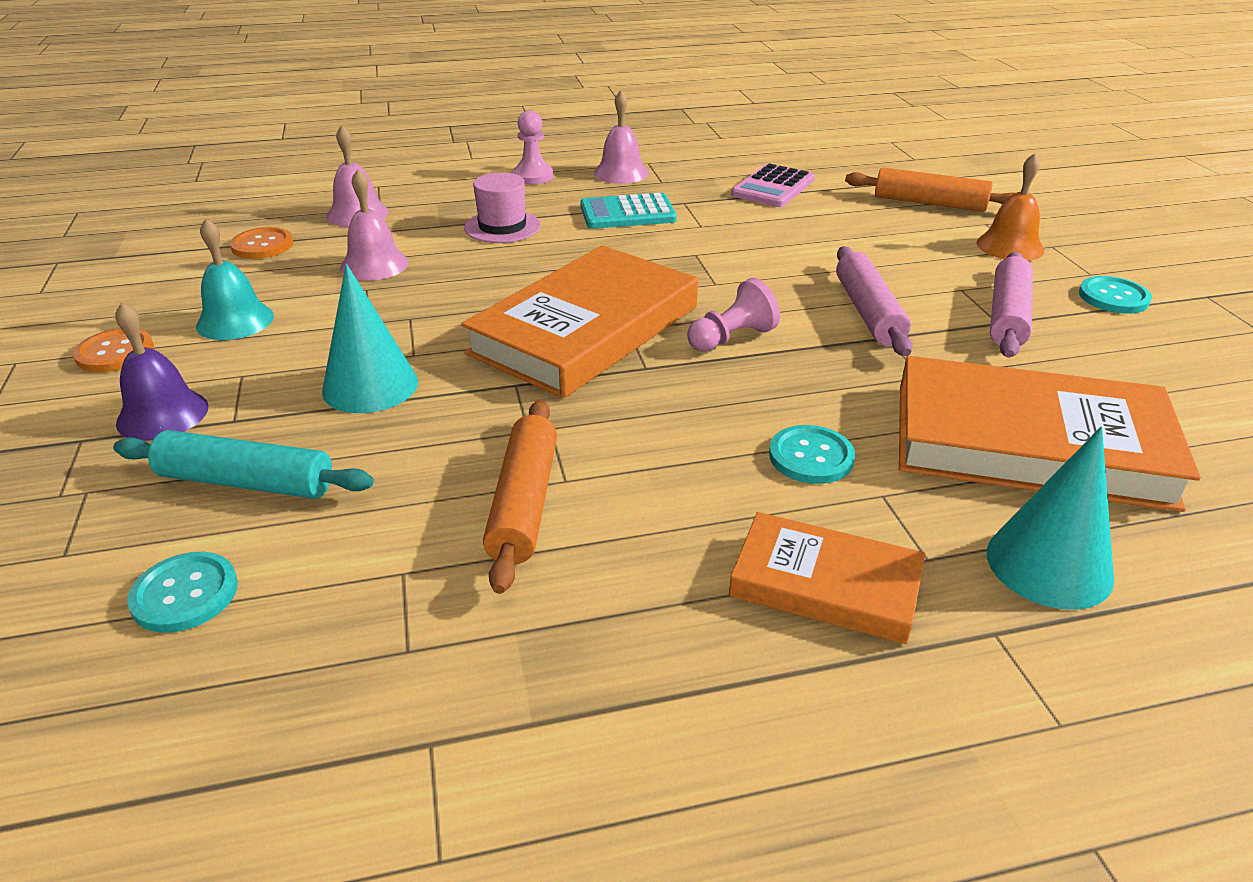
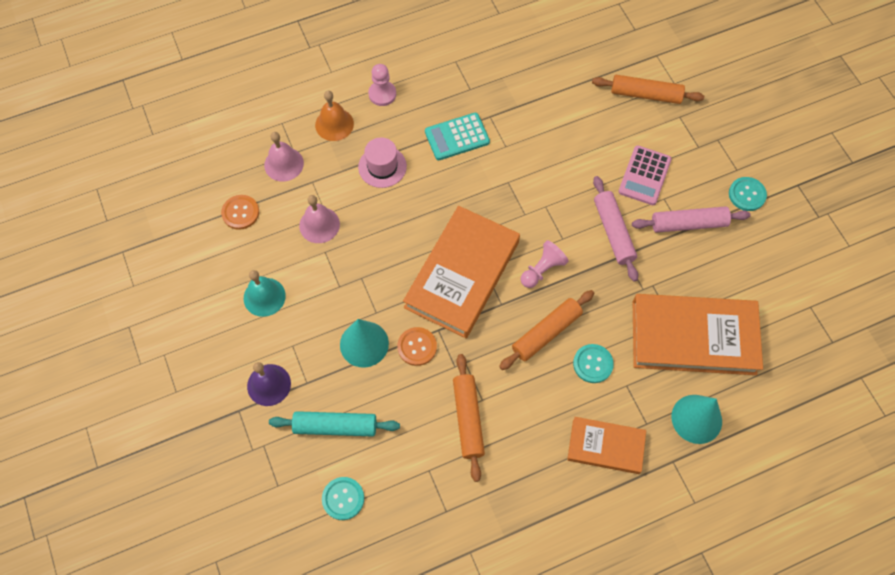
camera: 10 degrees left, 30 degrees up
(115, 353) = (214, 337): orange button -> orange button (417, 347)
(621, 173) = (440, 80): pink bell -> none
(722, 408) = (546, 333): none -> orange rolling pin
(773, 187) = (544, 87): pink calculator -> pink calculator (644, 176)
(1008, 316) = (688, 224): pink rolling pin -> pink rolling pin turned 75 degrees clockwise
(1010, 246) = (693, 144): orange bell -> orange bell (334, 124)

